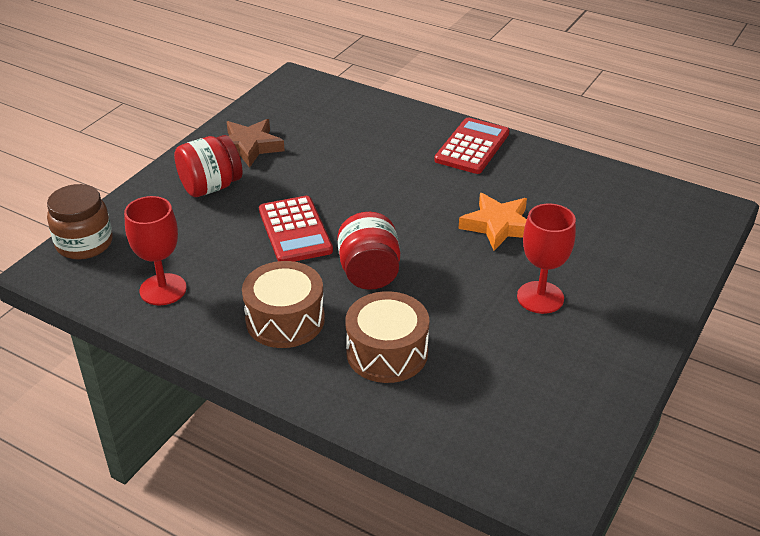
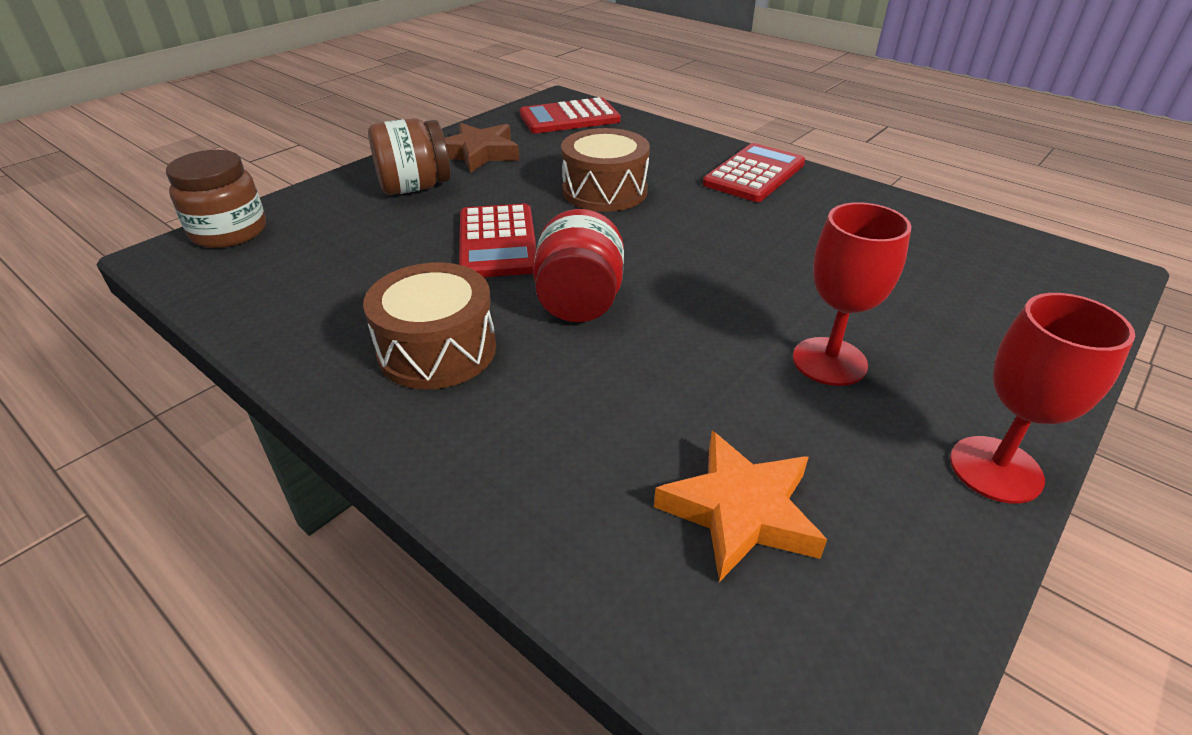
camera: 10 degrees right, 0 degrees up
(163, 289) = (292, 293): red goblet -> red goblet (995, 469)
(210, 187) = (414, 188): red jar -> brown jar
(311, 100) = (569, 118): none -> red calculator
(387, 352) = (571, 415): brown drum -> brown drum (604, 191)
(498, 226) = (776, 262): orange star -> orange star (740, 511)

